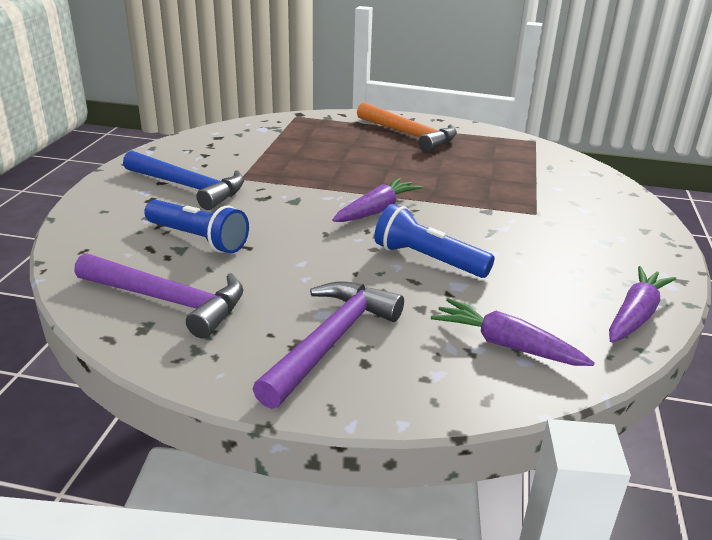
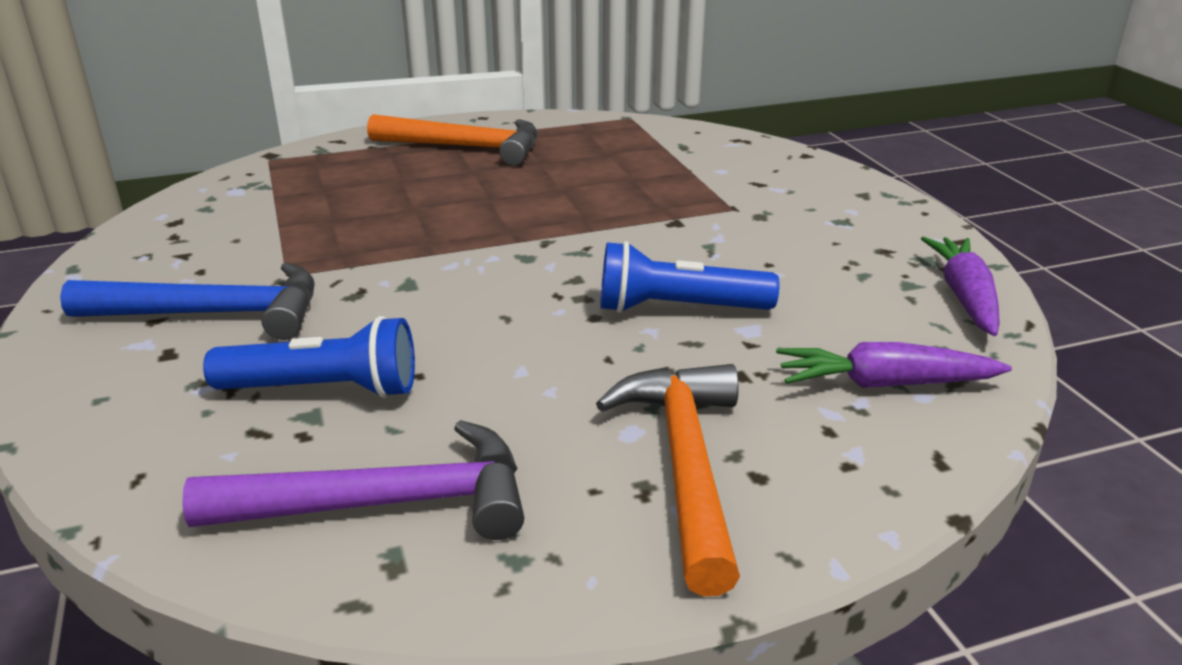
camera: 30 degrees left, 0 degrees up
(331, 341) = (685, 464): purple hammer -> orange hammer
(377, 210) = (539, 263): purple carrot -> none

